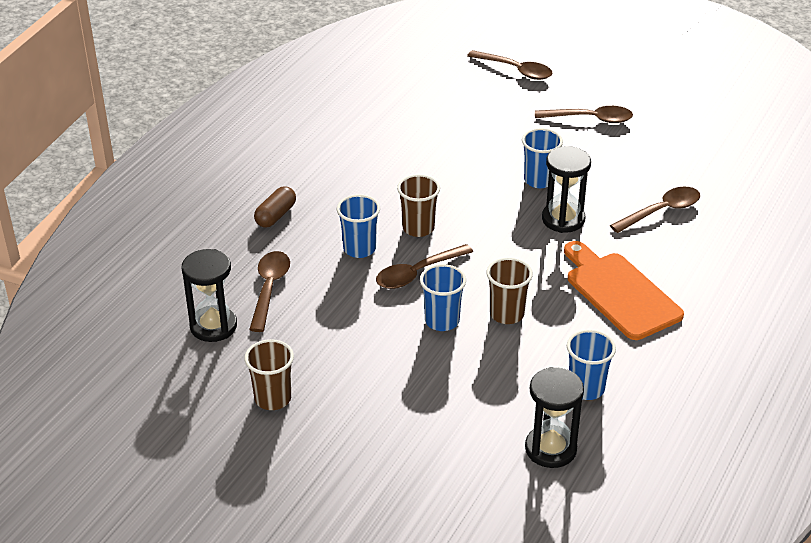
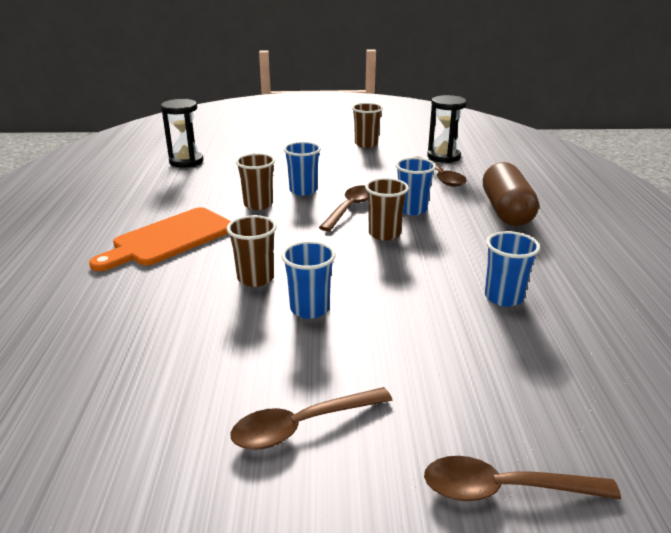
camera: 150 degrees right, 10 degrees down
(276, 215) = (506, 211): brown capsule -> brown capsule, size x1.83
(563, 219) = (255, 278): black hourglass -> brown cup
(586, 388) = (175, 186): blue cup -> blue cup (503, 297)
(620, 292) = (169, 238): orange cutting board -> orange cutting board turned 105 degrees clockwise
(661, 211) = (145, 319): brown spoon -> none

